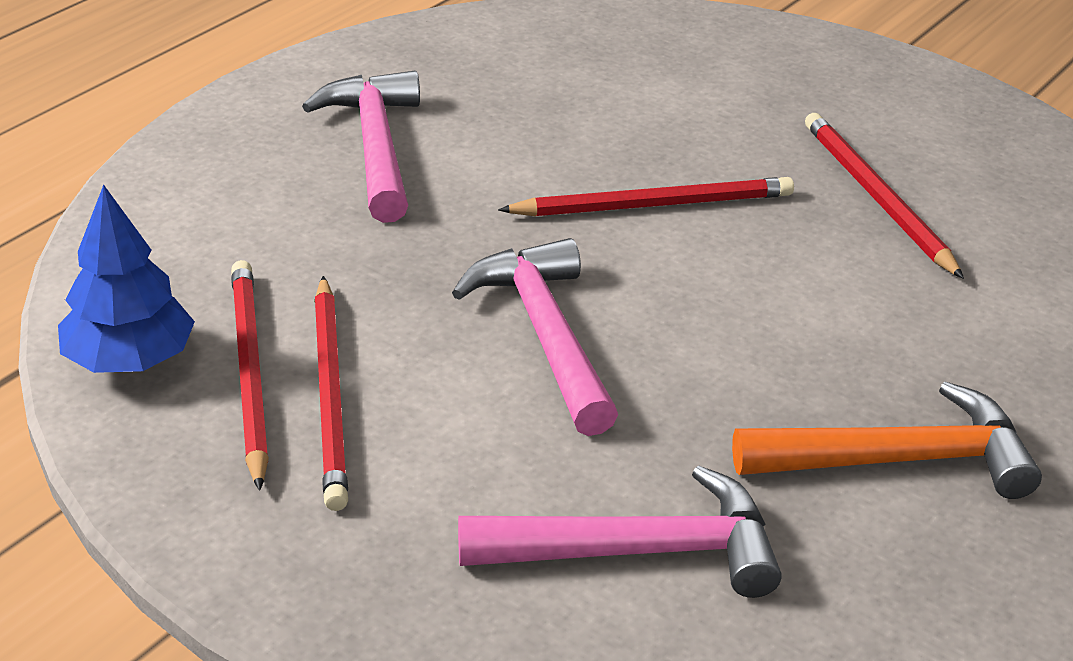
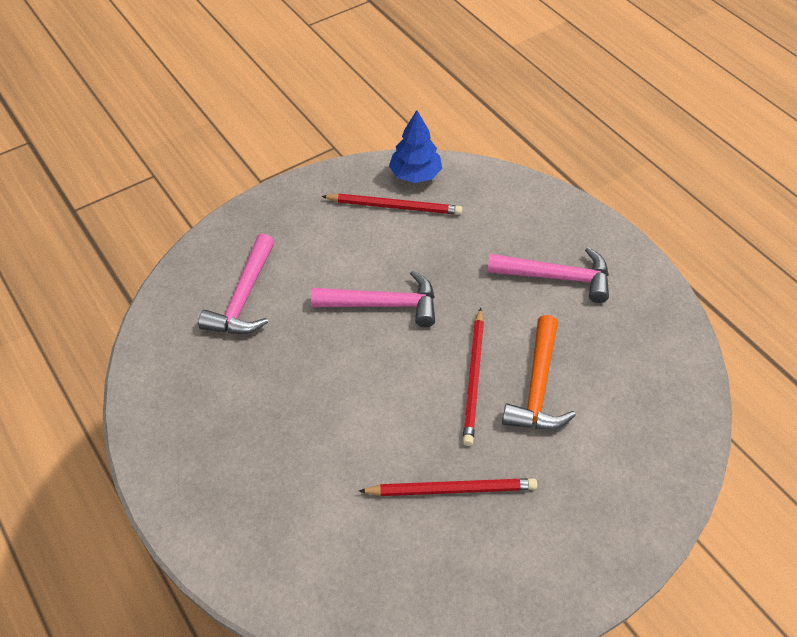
camera: 110 degrees right, 15 degrees up
(330, 395) = (371, 227): red pencil -> none
(899, 460) = (250, 406): orange hammer -> orange hammer (538, 387)

